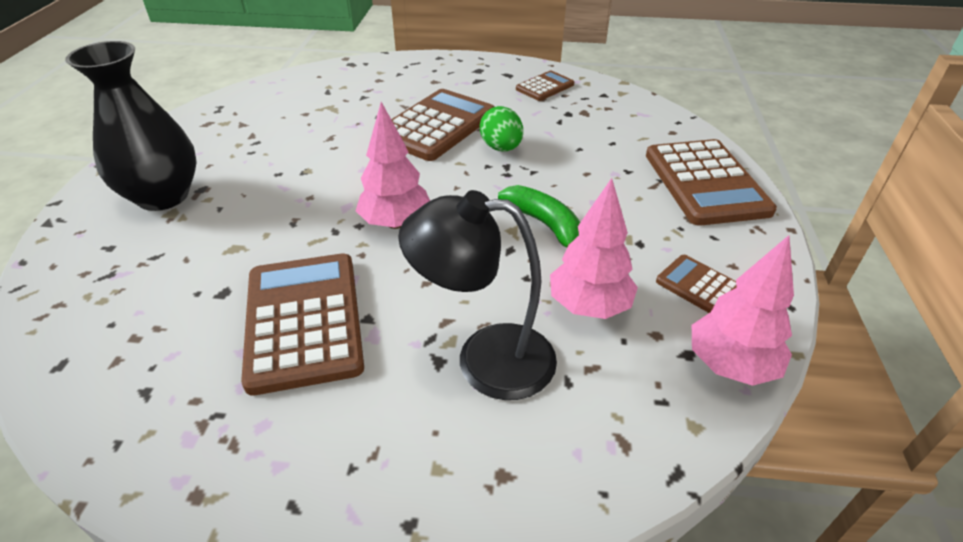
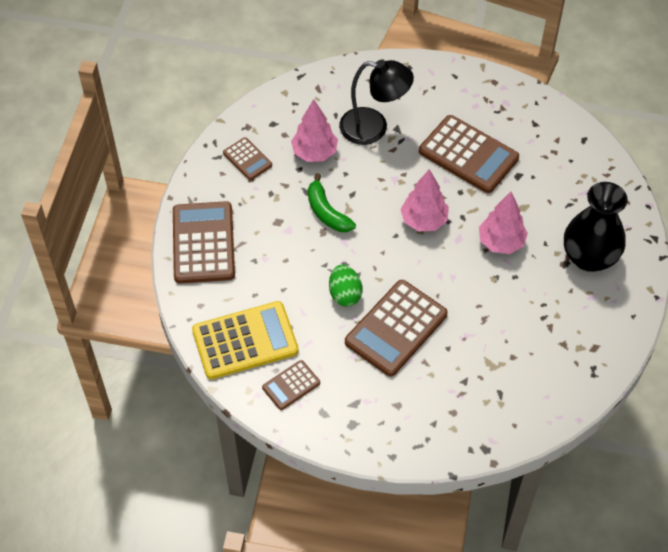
camera: 175 degrees left, 15 degrees up
(303, 321) = (468, 155): brown calculator -> brown calculator turned 45 degrees counterclockwise
(606, 110) = (245, 341): none -> yellow calculator
(730, 365) = (255, 117): pink tree -> pink tree (501, 242)

